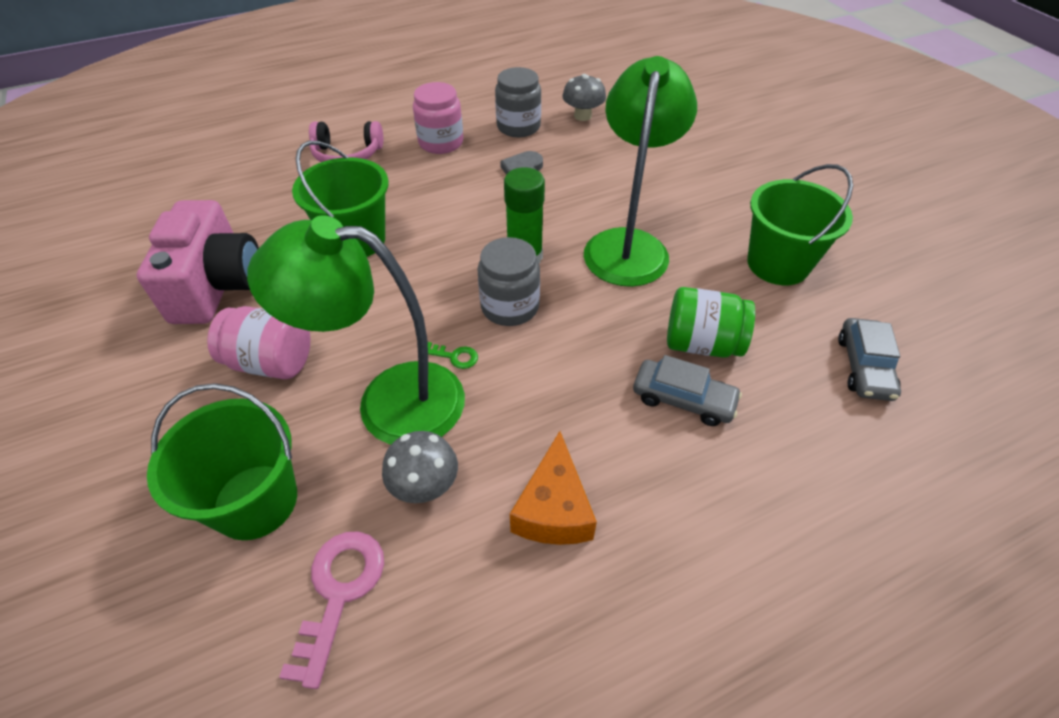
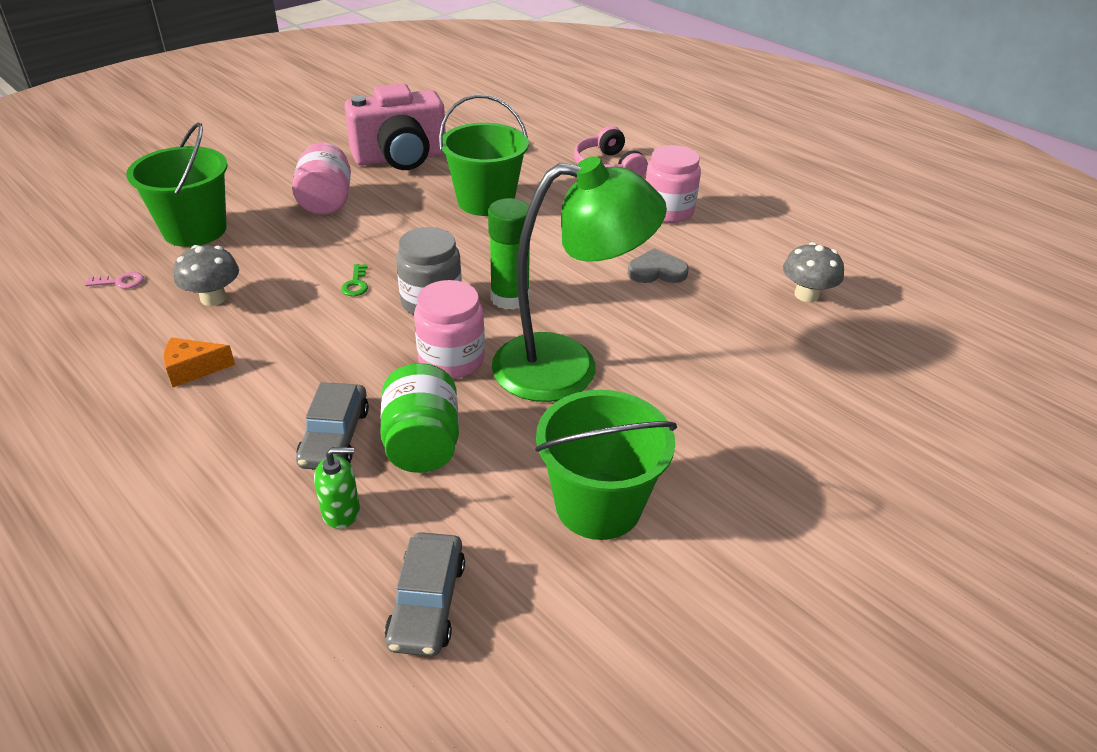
camera: 70 degrees right, 10 degrees down
(339, 592) = (120, 282): pink key -> pink key, size x0.50
(389, 401) = (296, 262): green lamp -> none
(518, 127) = (740, 253): grey jar -> none
(553, 509) = (193, 369): orange cheese -> orange cheese, size x0.66
(599, 308) = (451, 360): none -> pink jar
(773, 405) = (341, 511): none -> green soap dispenser
(864, 367) = (427, 603): grey car -> grey car turned 75 degrees counterclockwise

